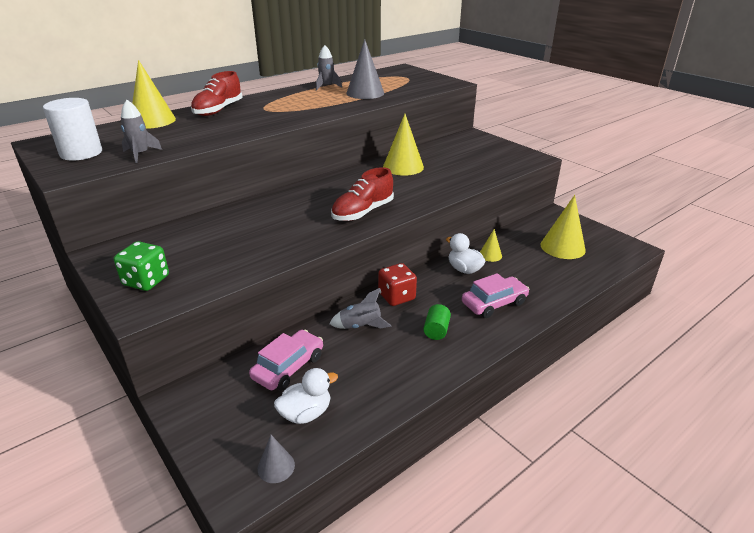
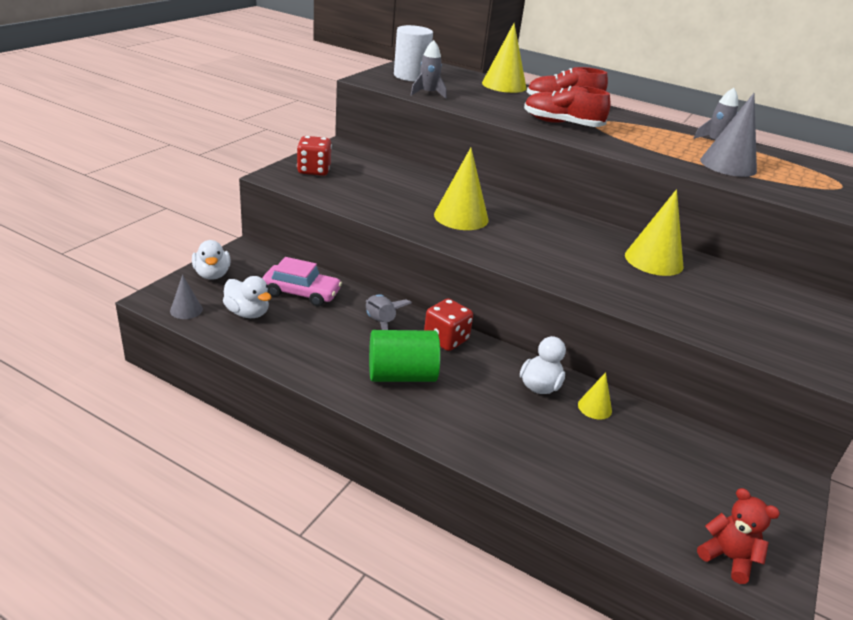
camera: 65 degrees right, 0 degrees up
(146, 281) = (314, 170): green dice -> red dice
(212, 434) = (212, 274): none -> white duck
(363, 212) = (508, 247): red shoe -> red shoe (562, 124)
(436, 330) = (401, 375): green cylinder -> green cylinder, size x1.85
(494, 303) = (483, 418): pink car -> none
(562, 247) = (685, 486): yellow cone -> yellow cone (461, 217)
(614, 252) = (727, 557): none -> red teddy bear

